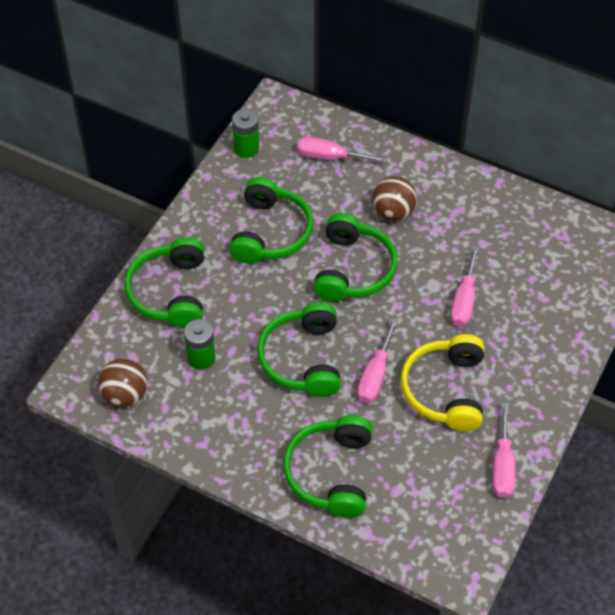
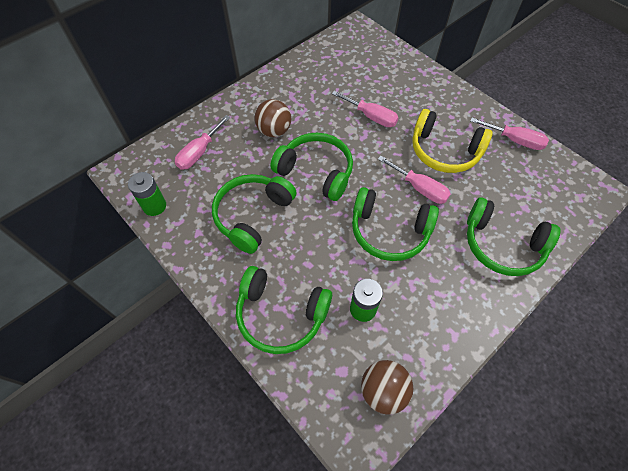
camera: 70 degrees left, 5 degrees up
(270, 232) = (253, 216): green headphones -> green headphones turned 90 degrees counterclockwise

